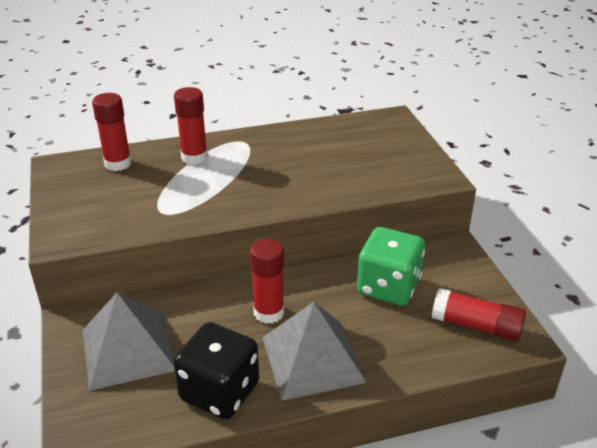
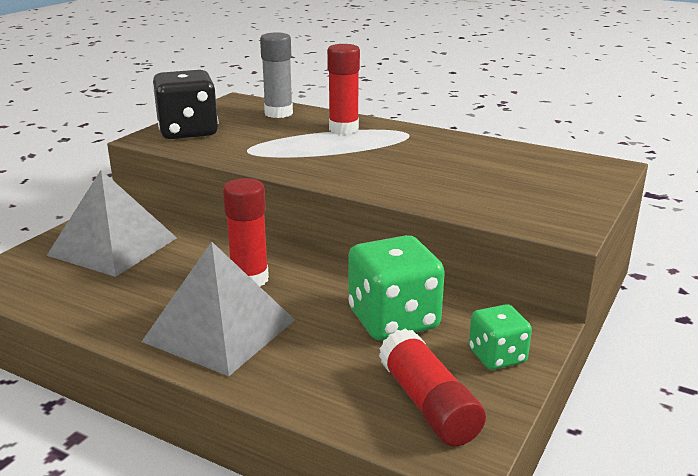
camera: 45 degrees right, 10 degrees down
(118, 164) = (278, 113): red glue stick -> grey glue stick
(219, 392) = (113, 307): black dice -> black dice (188, 132)
(463, 276) = (497, 356): none -> green dice

